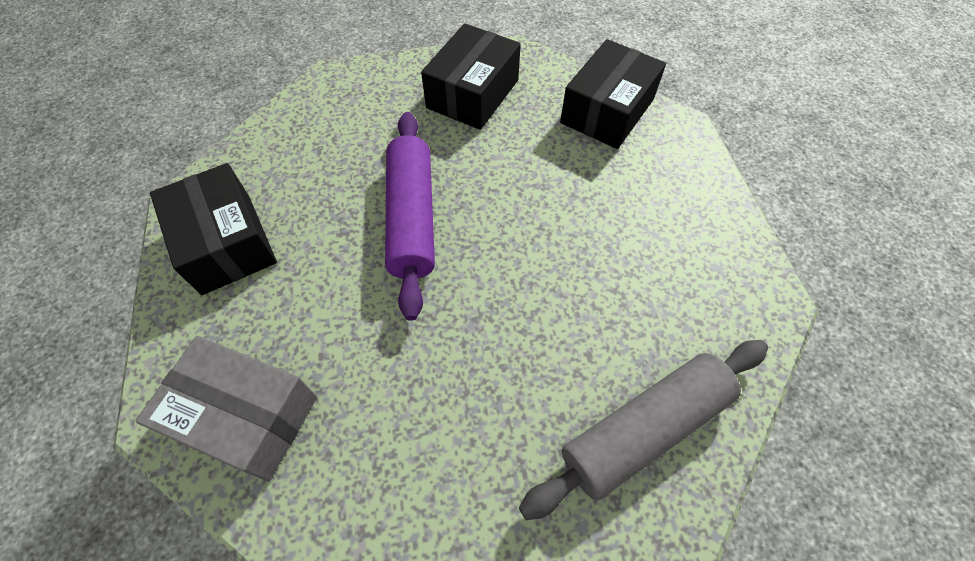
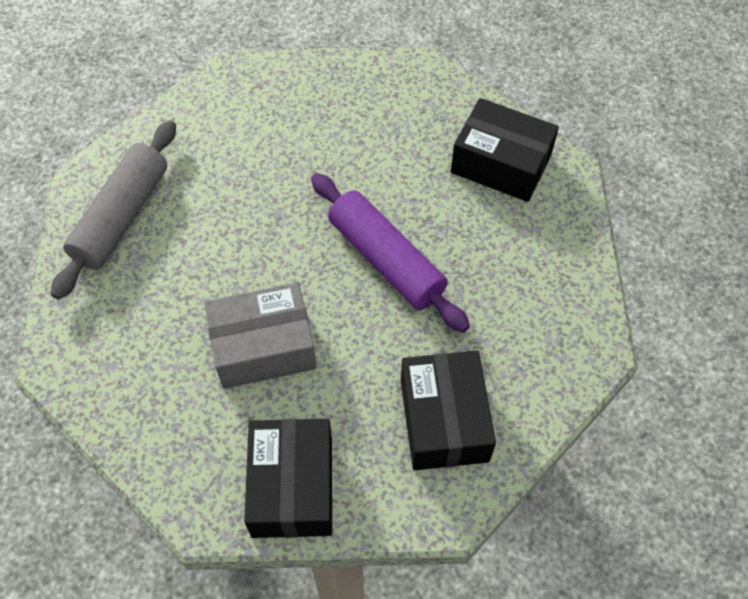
camera: 145 degrees right, 0 degrees up
(246, 416) = (373, 92): grey box -> grey box (263, 347)

